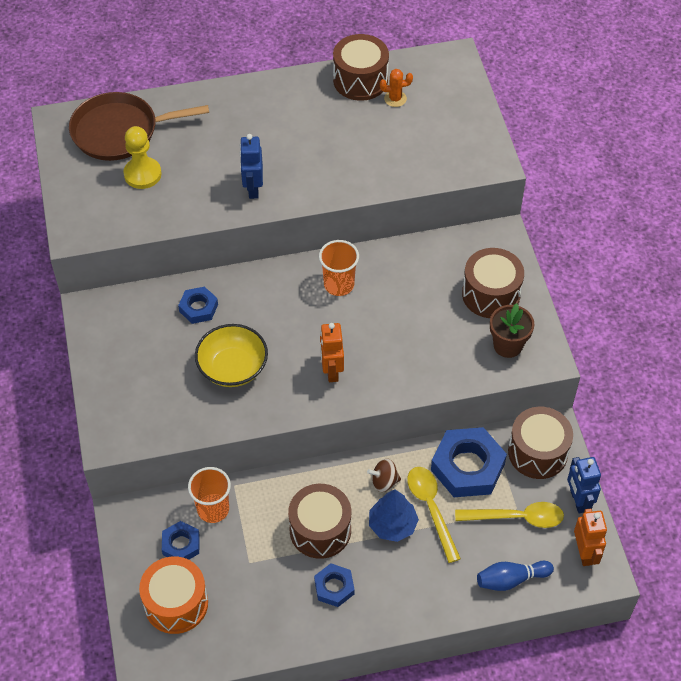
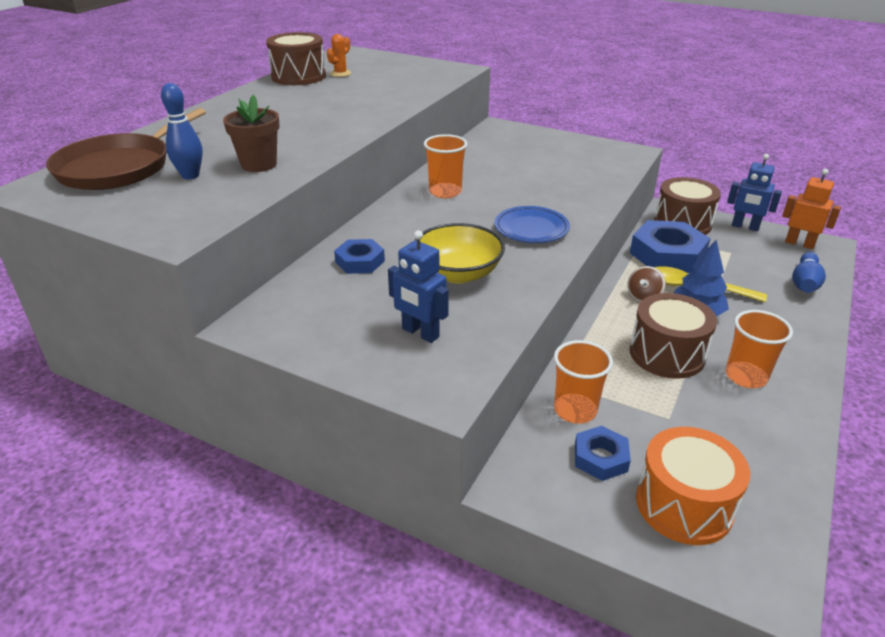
camera: 50 degrees left, 20 degrees down
(142, 174) = (190, 176): yellow pawn -> blue bowling pin
(253, 188) = (314, 140): blue robot -> blue robot (420, 333)
(331, 370) = (531, 229): orange robot -> blue plate
(334, 587) = (746, 376): blue nut -> orange cup
(491, 294) = (545, 147): brown drum -> none
(508, 345) = (602, 158): brown flower pot -> brown flower pot (259, 164)
(516, 517) = (740, 255): yellow spoon -> none

